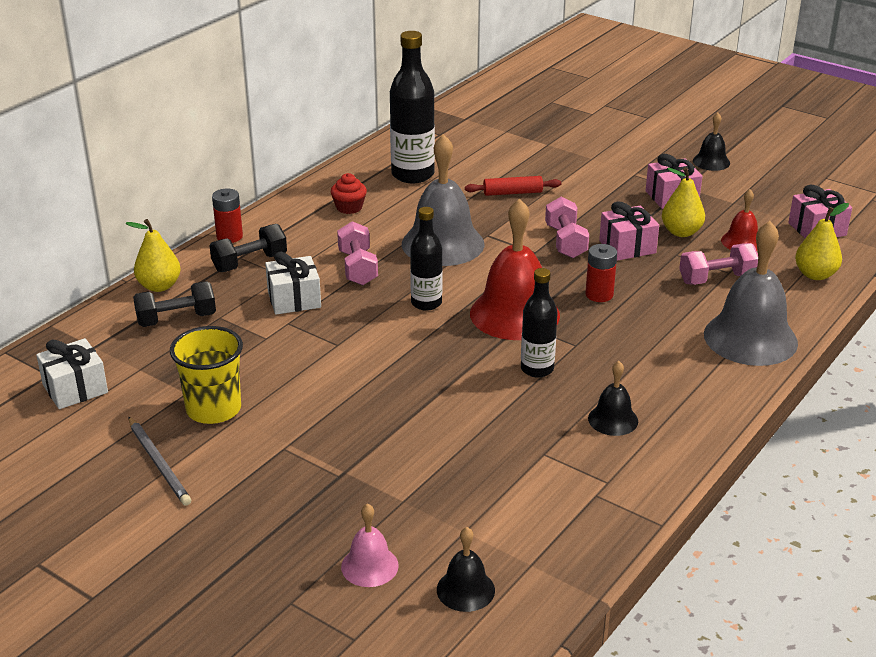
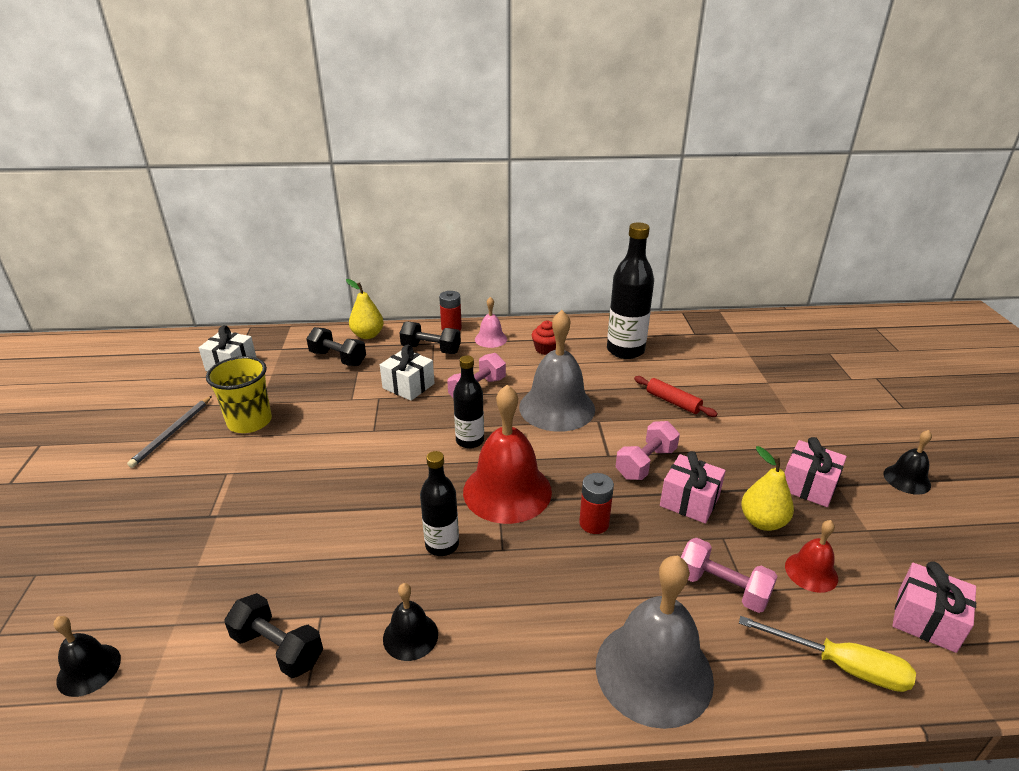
camera: 50 degrees right, 0 degrees up
(369, 566) = (99, 592): pink bell -> pink bell (491, 339)
(555, 485) = (278, 648): none -> black dumbbell
(815, 275) = (840, 665): yellow pear -> yellow screwdriver

